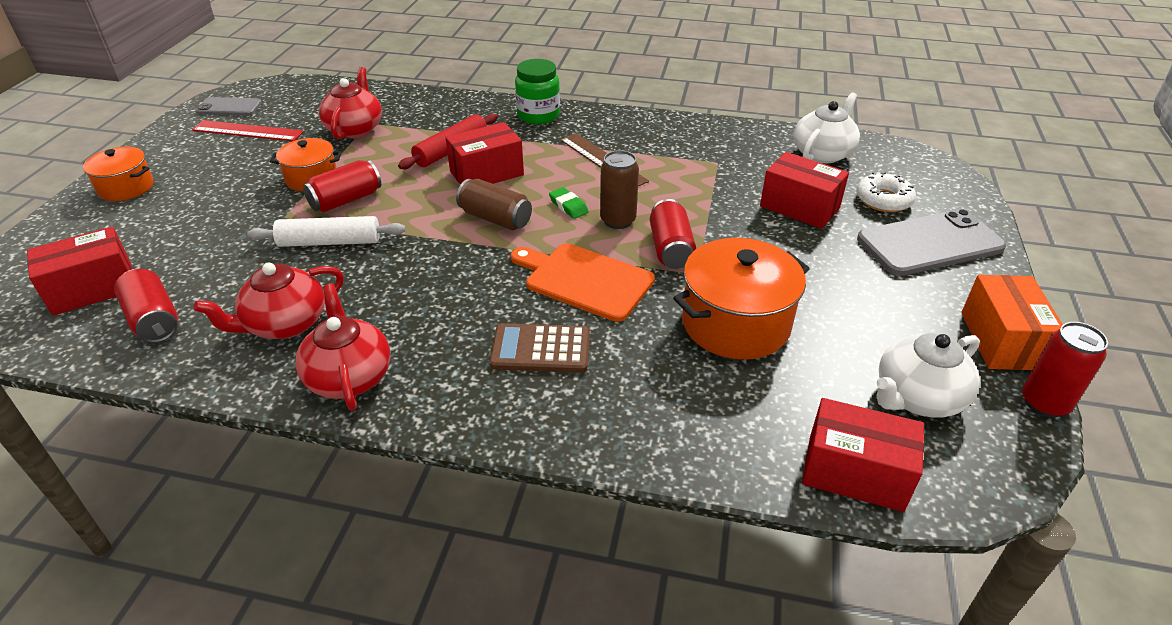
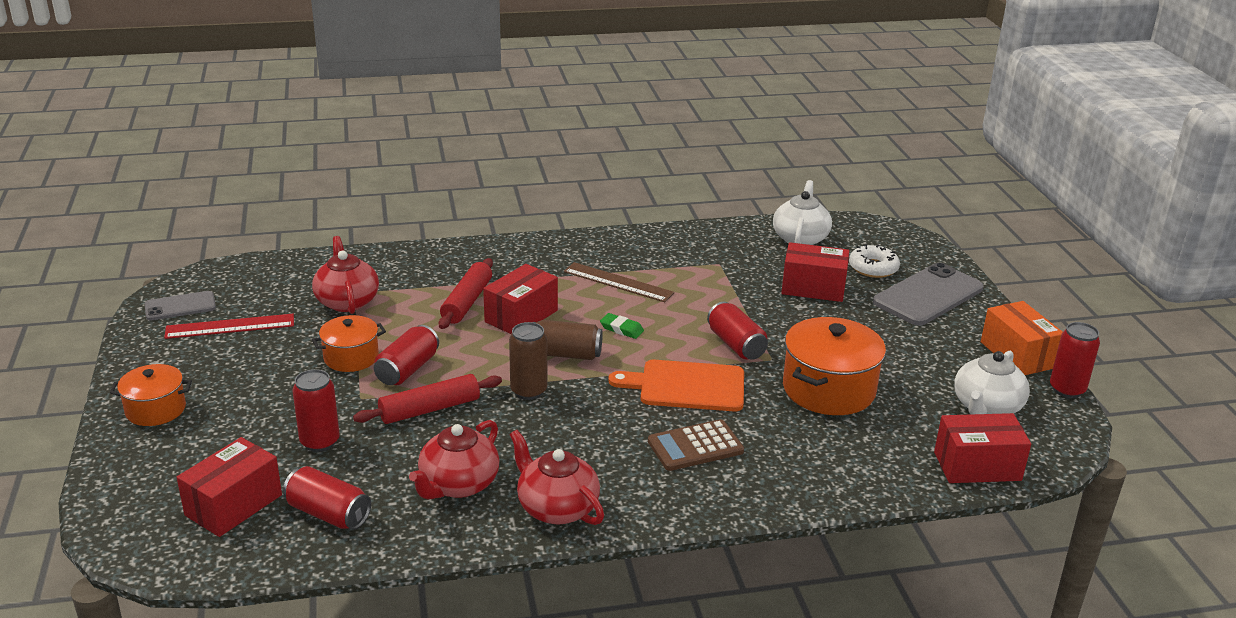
camera: 25 degrees left, 10 degrees down
(214, 249) = (320, 442): none -> red can
(330, 242) = (430, 409): white rolling pin -> red rolling pin
(538, 115) = (522, 252): green jar -> none
(618, 220) = (674, 332): brown can -> brown can (528, 391)

